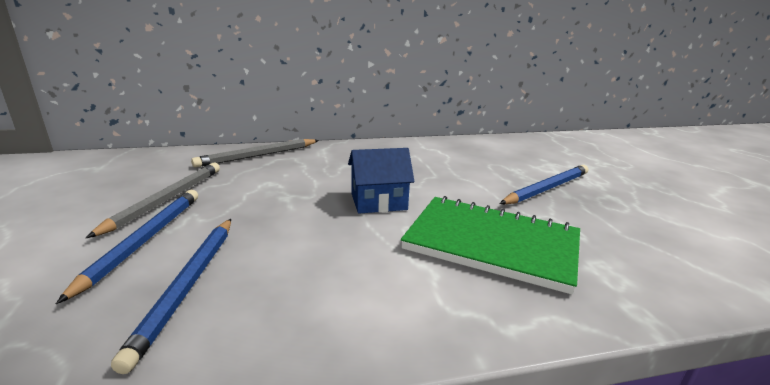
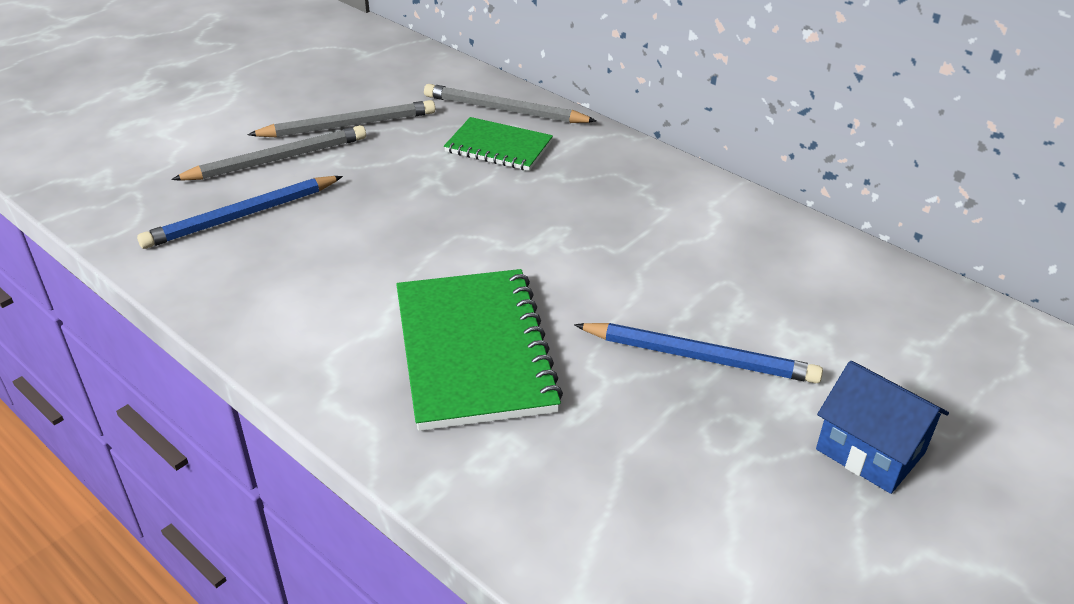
camera: 55 degrees right, 15 degrees up
(144, 240) = (277, 159): blue pencil -> grey pencil
(290, 168) = (498, 147): none -> green notebook
(378, 202) = (487, 239): blue house -> blue house (870, 451)

